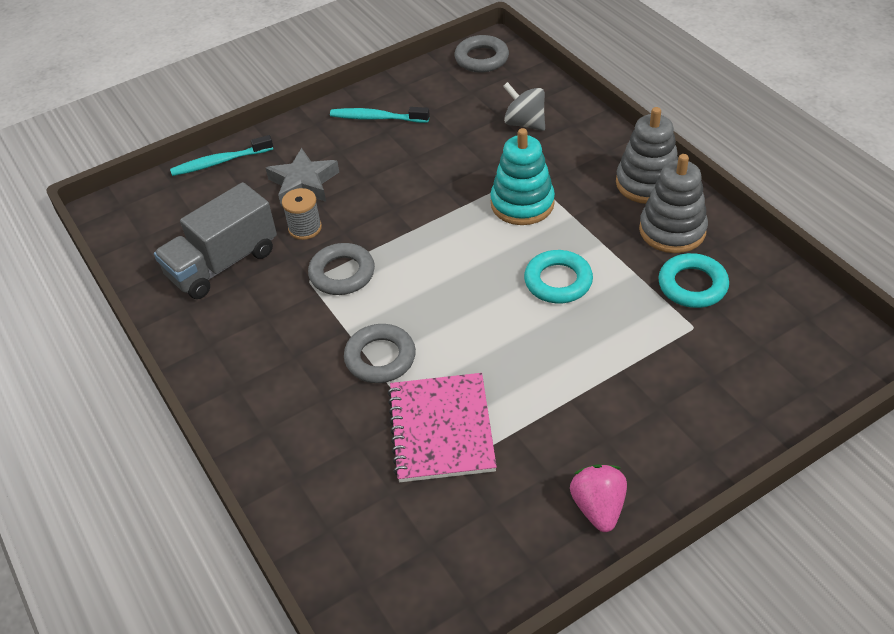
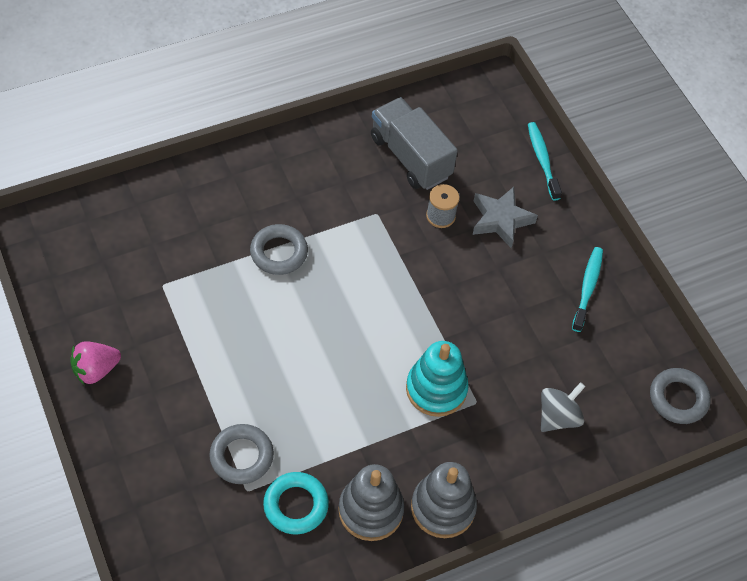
camera: 90 degrees right, 10 degrees up
(342, 273) = (378, 237): grey ring -> grey ring (241, 456)
(441, 429) = (197, 282): pink notebook -> none
(558, 281) = (329, 396): turquoise ring -> none
(598, 507) = (96, 370): pink strawberry -> pink strawberry turned 150 degrees clockwise

